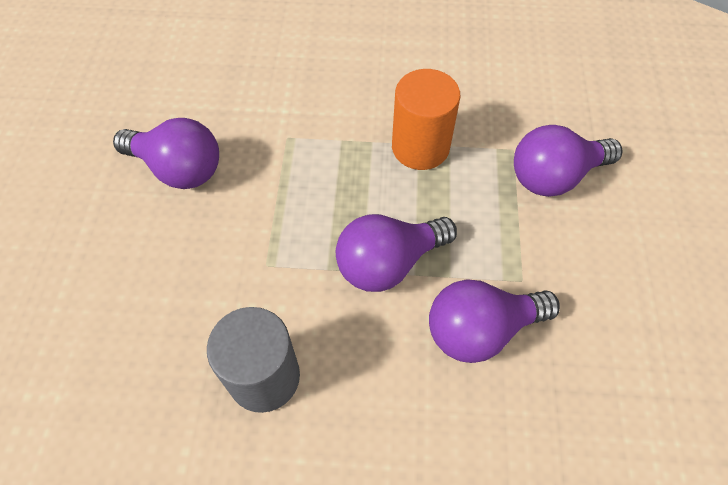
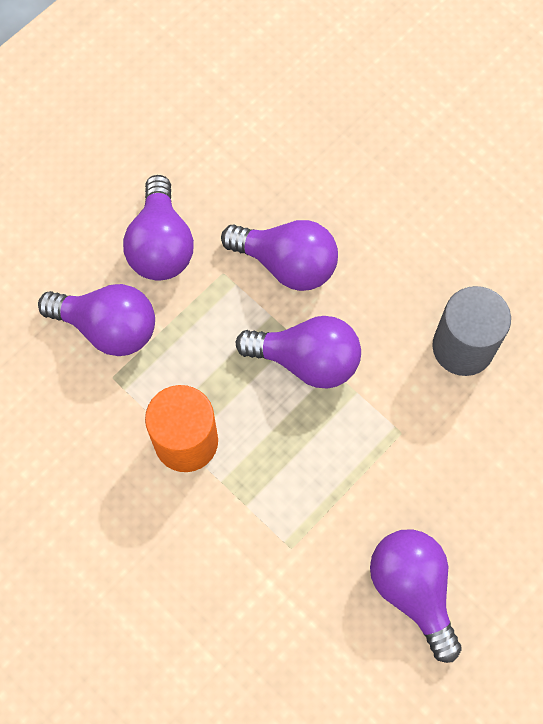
camera: 140 degrees left, 10 degrees up
(591, 263) = (161, 245): none -> purple light bulb

